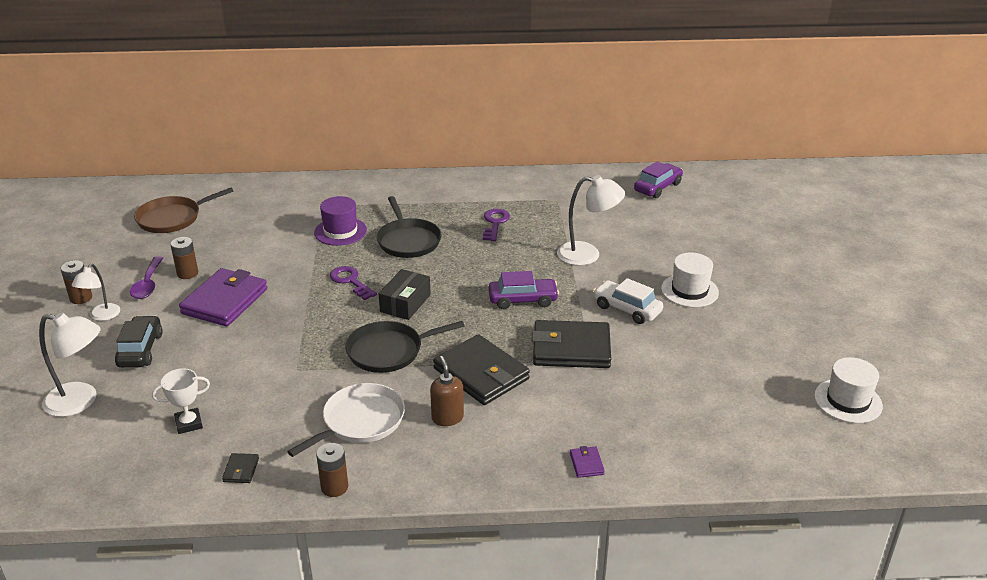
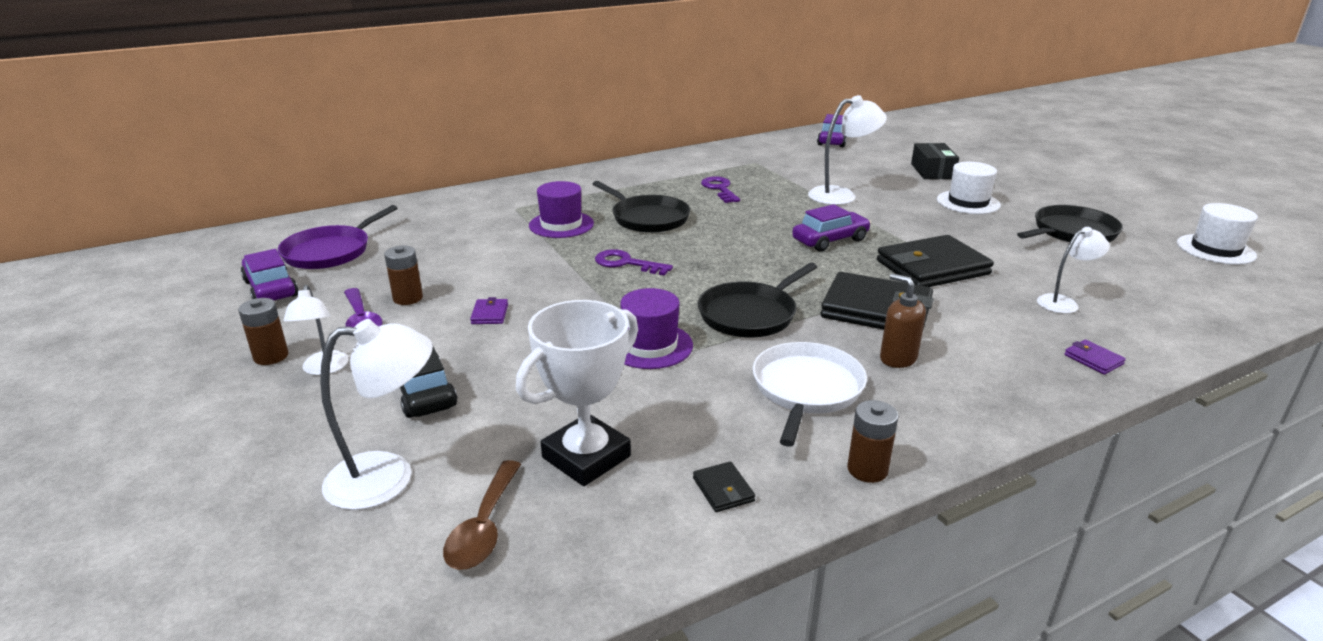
camera: 25 degrees left, 5 degrees down
(103, 447) = (484, 527): none -> brown spoon
(116, 242) = (271, 289): none -> purple car
(172, 218) = (330, 251): brown pan -> purple pan
(189, 423) = (586, 457): white trophy -> white trophy, size x1.73
(225, 301) = (490, 314): purple wallet -> purple wallet, size x0.41
(298, 357) = (650, 345): none -> purple hat
(405, 303) = (713, 269): black box -> black box (932, 171)
(627, 309) = (936, 226): white car -> none
(633, 411) = (1063, 302): none -> white lamp
(739, 346) = (1071, 232): none -> black pan

